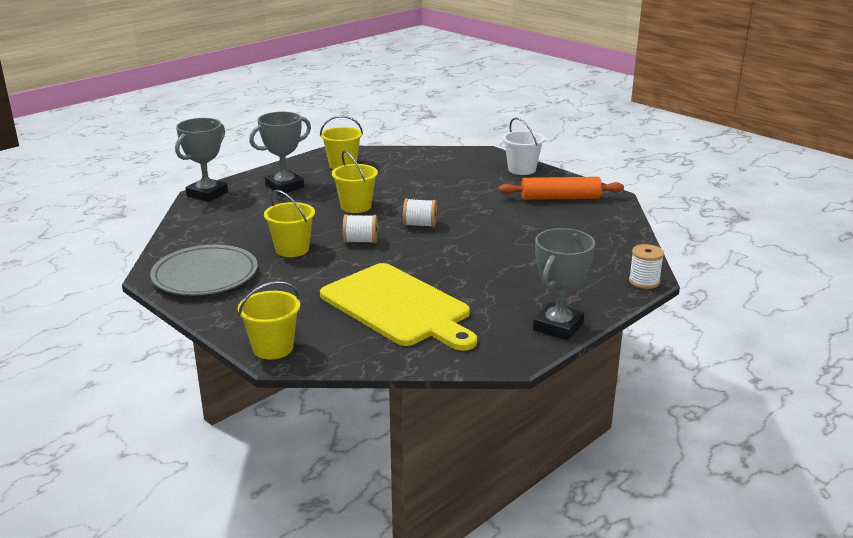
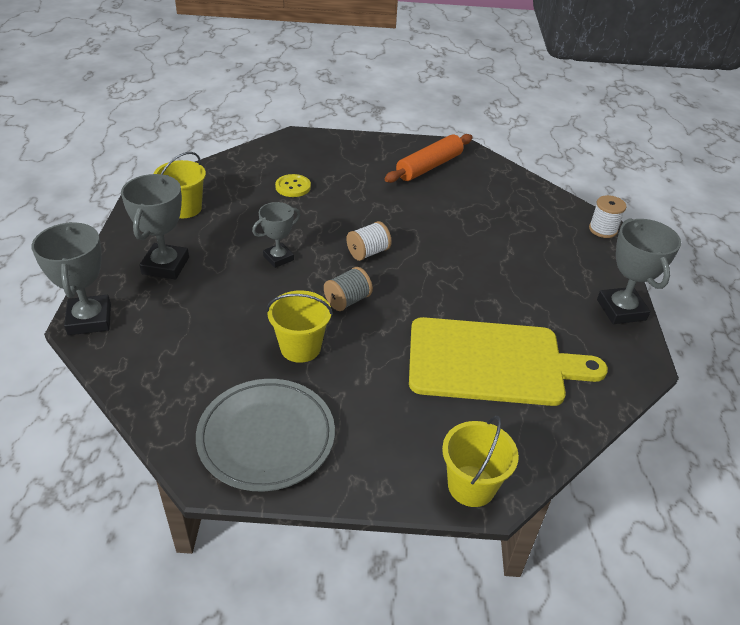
camera: 45 degrees left, 15 degrees up
(356, 206) = (278, 258): yellow bucket -> grey trophy
(360, 241) = (347, 300): white spool -> grey spool
(432, 177) = (293, 187): none -> yellow button
(521, 169) = (355, 146): white bucket -> none

